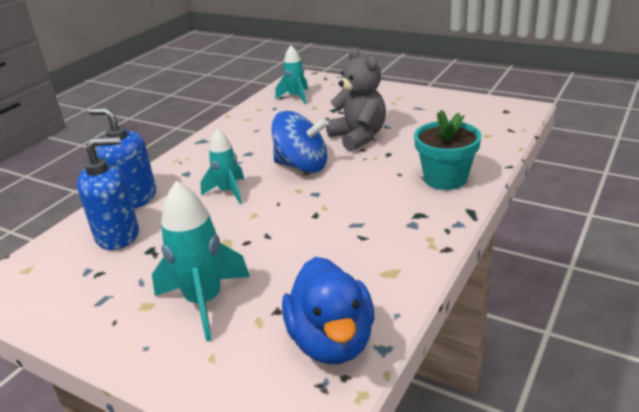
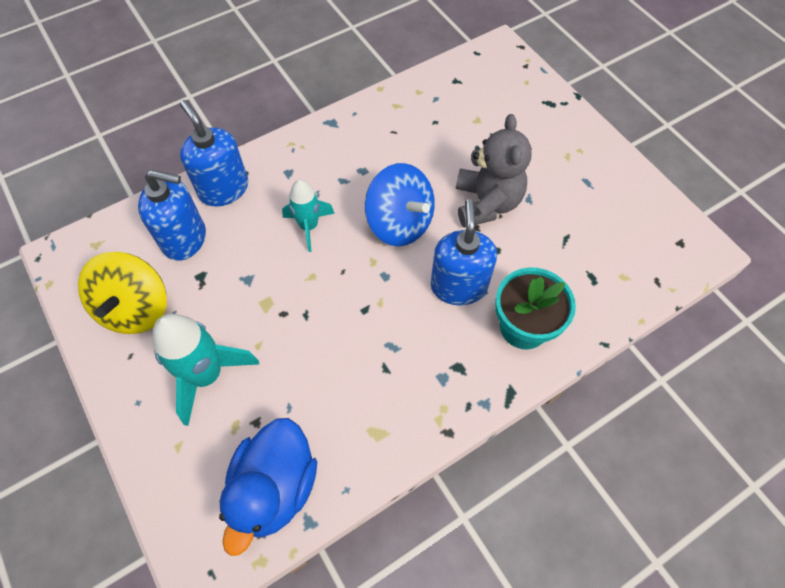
camera: 25 degrees right, 30 degrees up
(98, 291) = (136, 308): none -> yellow spinning top
(296, 97) = (470, 89): turquoise rocket -> none
(377, 178) = (458, 286): none -> blue soap dispenser

